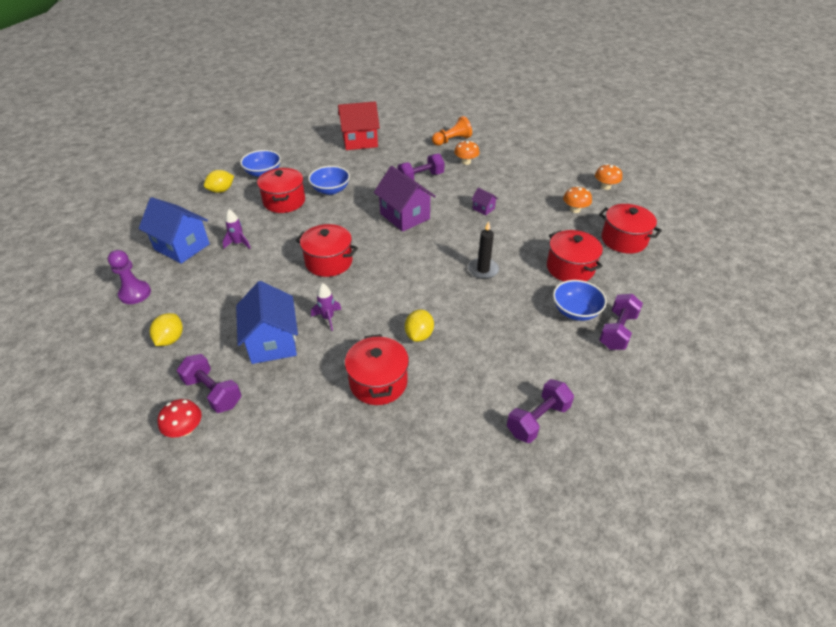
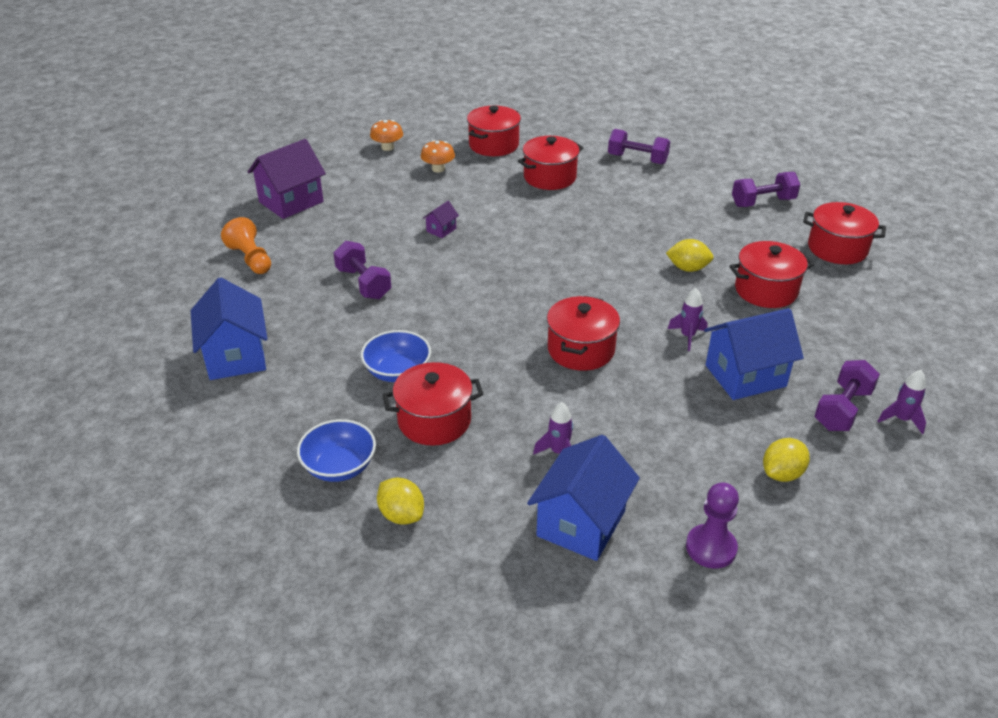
camera: 95 degrees left, 5 degrees down
(170, 339) = (782, 473): yellow lemon -> yellow lemon turned 45 degrees counterclockwise
(185, 429) = (901, 419): red mushroom -> purple rocket
(360, 141) = (236, 356): red house -> blue house
(405, 216) = (465, 292): purple house -> purple house (291, 202)
(442, 464) = (837, 248): none -> red pot
(466, 162) = (319, 245): orange mushroom -> none
(483, 270) = (566, 230): black candle -> none
(537, 420) = (763, 202): purple dumbbell -> purple dumbbell turned 60 degrees counterclockwise
(575, 311) = (617, 178): blue bowl -> none

